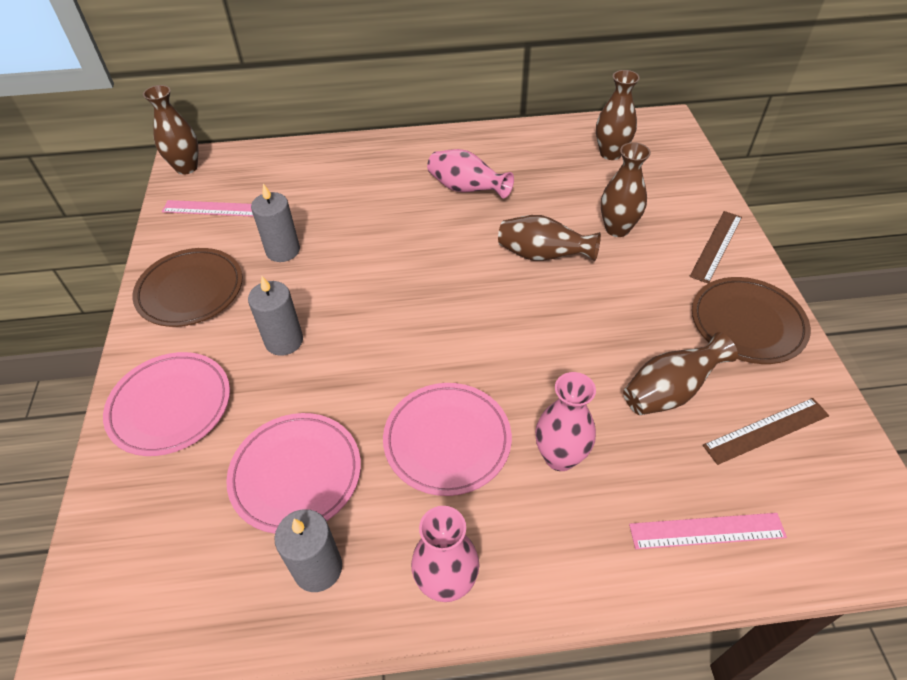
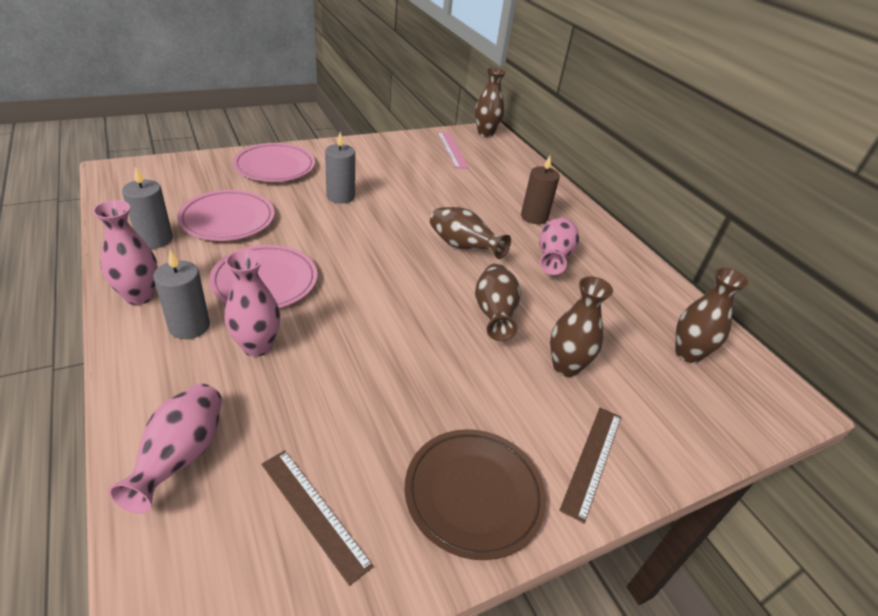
camera: 65 degrees right, 10 degrees down
(190, 290) = (372, 155): brown plate -> none
(283, 250) = (426, 182): grey candle -> grey candle (189, 326)
(390, 181) = (534, 217): none -> brown candle
(669, 391) = (349, 421): brown vase -> brown vase (463, 247)
(707, 531) = (181, 457): pink ruler -> pink vase
(716, 246) = (592, 460): brown ruler -> brown ruler turned 75 degrees counterclockwise

